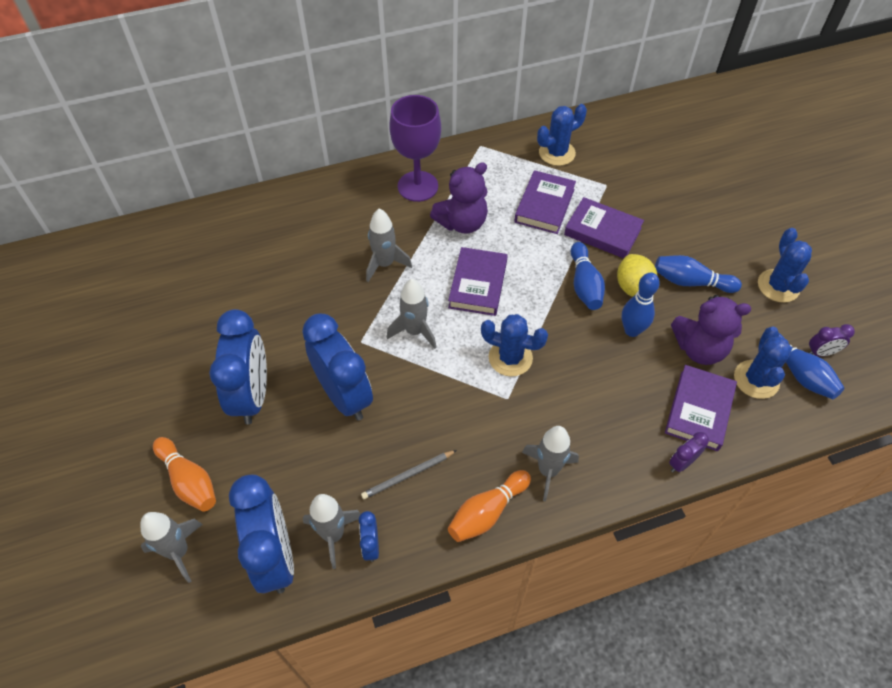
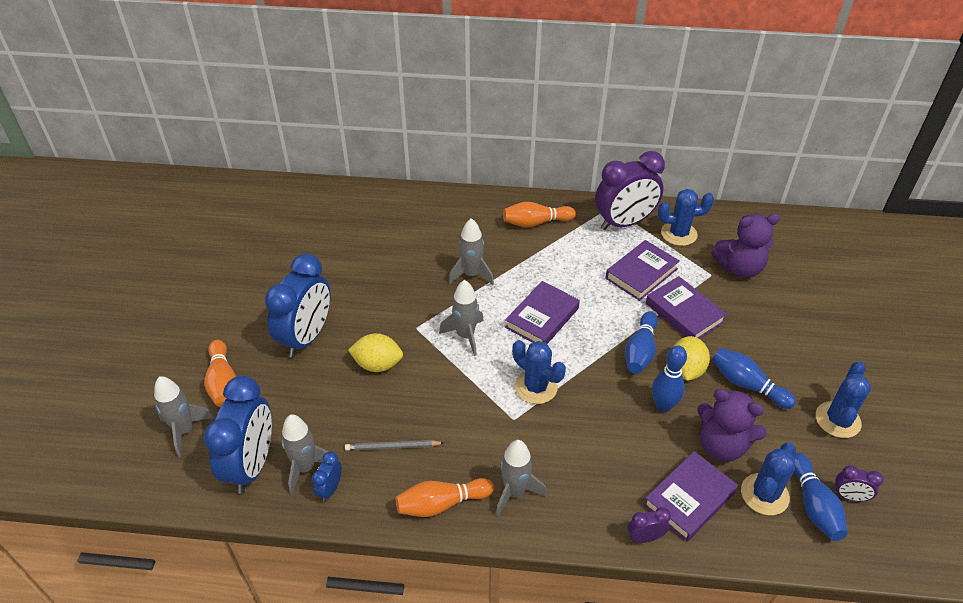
camera: 25 degrees right, 10 degrees down
(344, 395) = (378, 364): blue clock -> yellow lemon
(417, 186) = (536, 222): purple goblet -> orange bowling pin
(462, 223) = (557, 264): purple teddy bear -> purple teddy bear (739, 268)
(501, 158) = (624, 223): none -> purple clock

